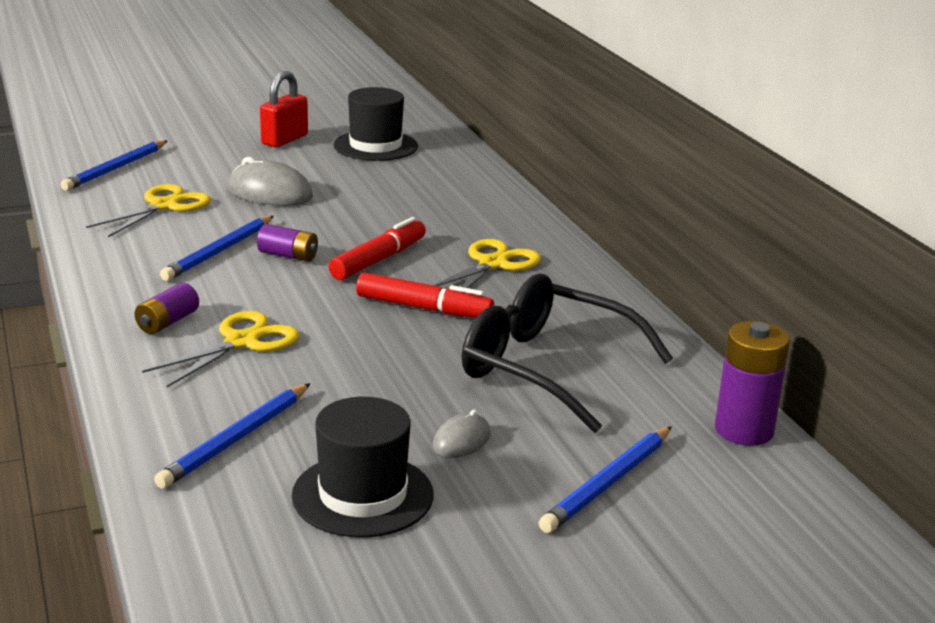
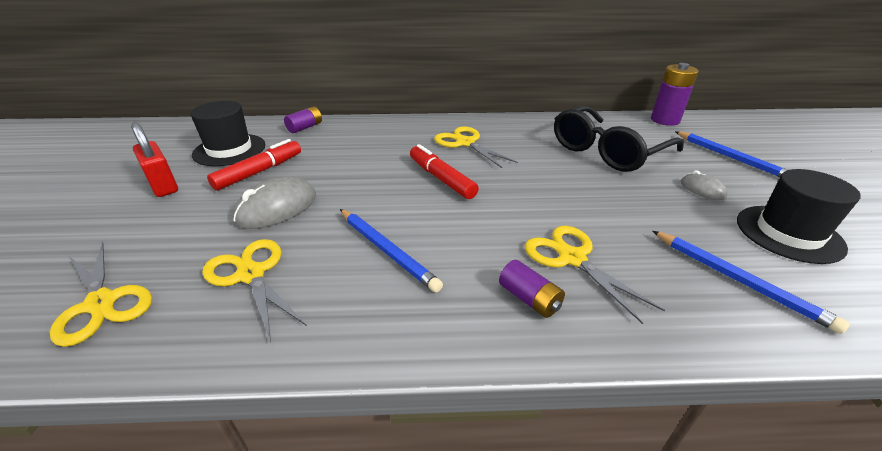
camera: 70 degrees left, 10 degrees up
(116, 169) = (102, 303): blue pencil -> yellow scissors
(288, 256) = (414, 215): purple battery -> purple battery (305, 127)
(423, 308) = (524, 174): red marker -> red marker (259, 172)

